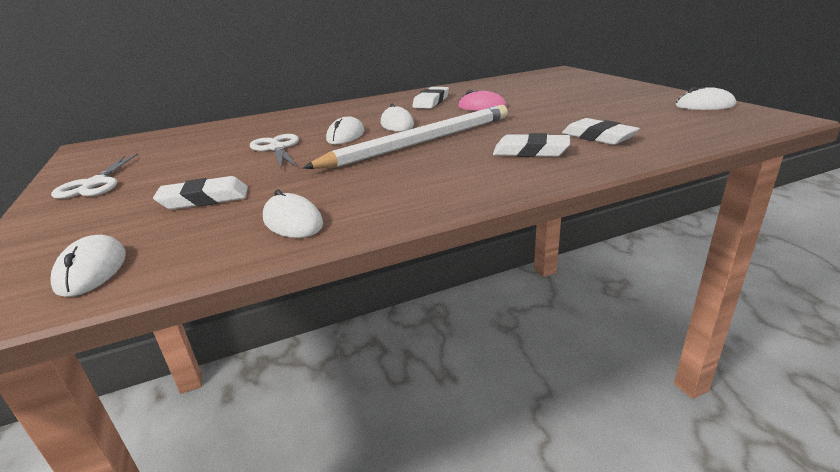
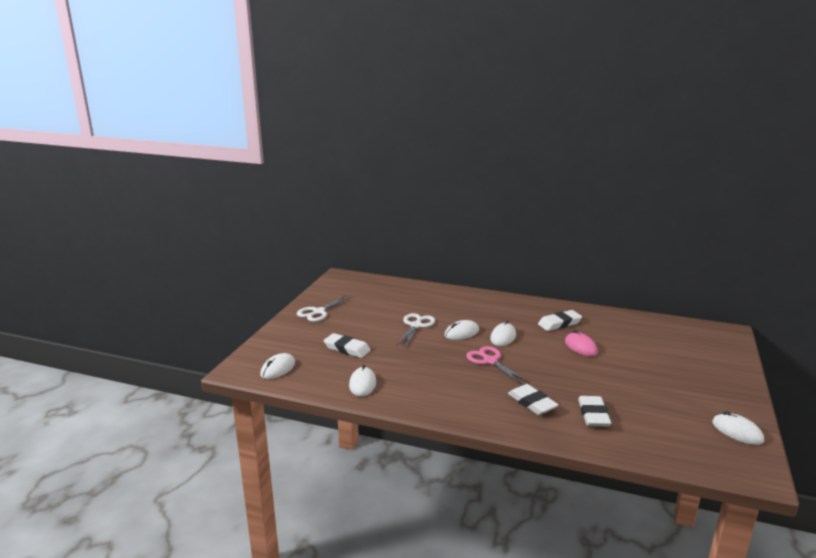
camera: 40 degrees right, 5 degrees down
(421, 142) = (490, 361): white pencil -> pink scissors

